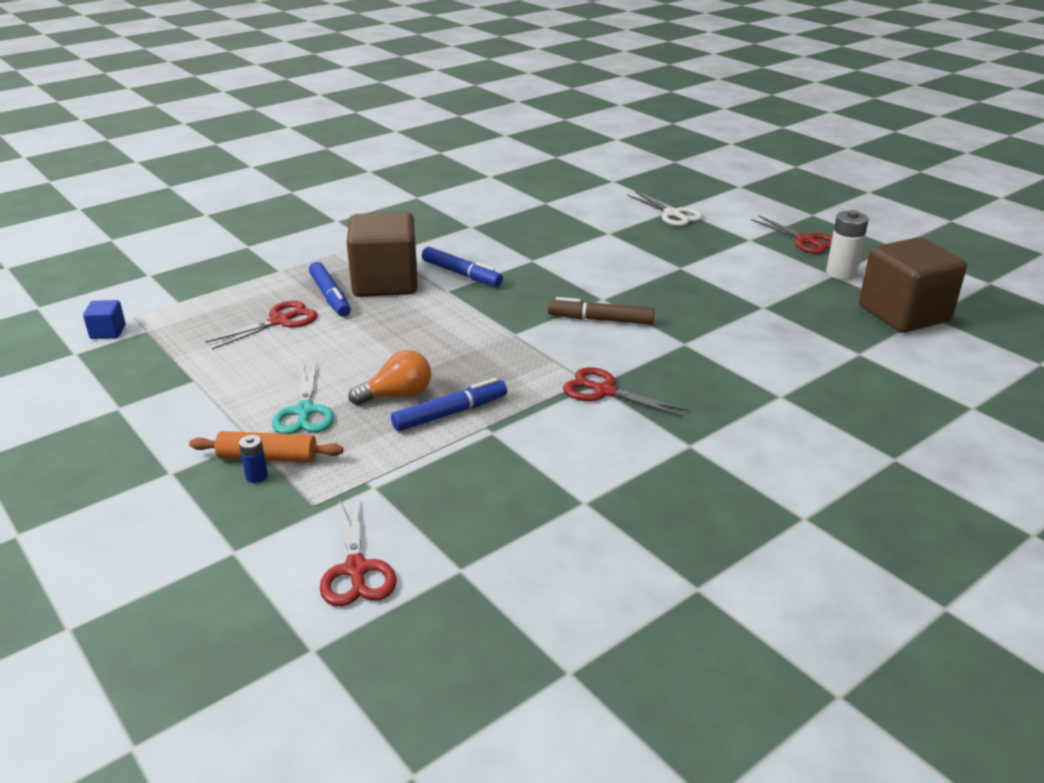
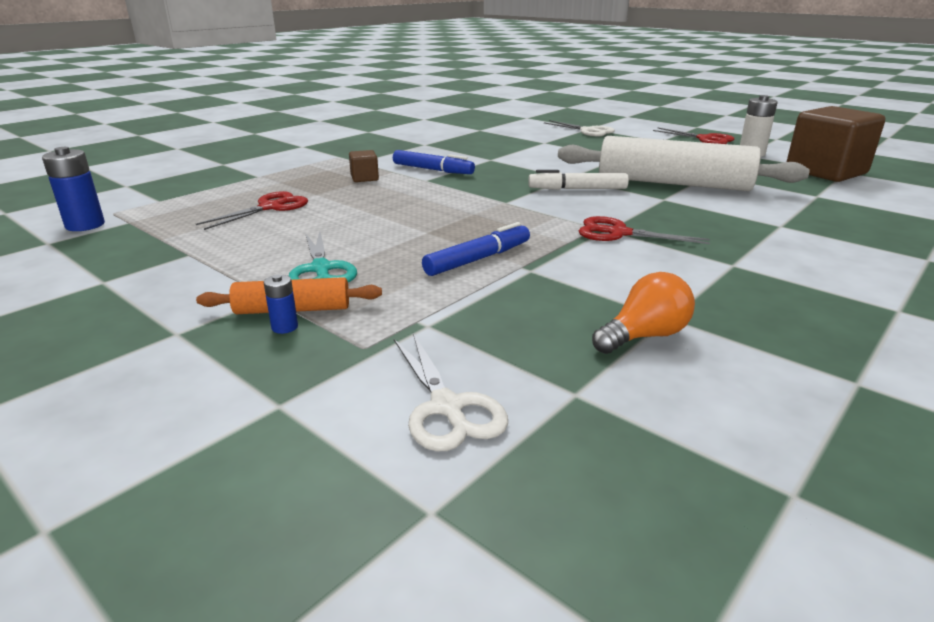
camera: 10 degrees left, 5 degrees down
(108, 332) = (85, 225): blue cube -> blue battery
(330, 296) = (315, 189): blue marker -> none
(356, 570) = (447, 407): red scissors -> white scissors
(385, 283) = (364, 178): brown cube -> brown cube, size x0.42
(397, 395) = (415, 250): orange light bulb -> orange light bulb (644, 336)
(600, 320) = (577, 189): brown marker -> white marker
(711, 319) = (673, 183): none -> white rolling pin

